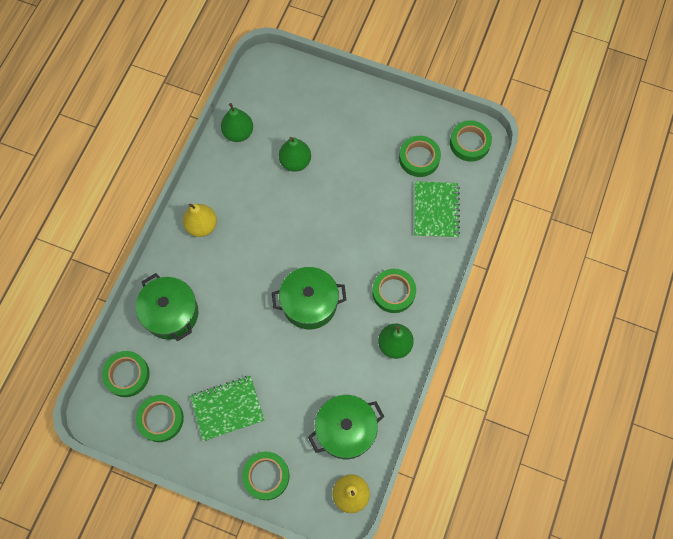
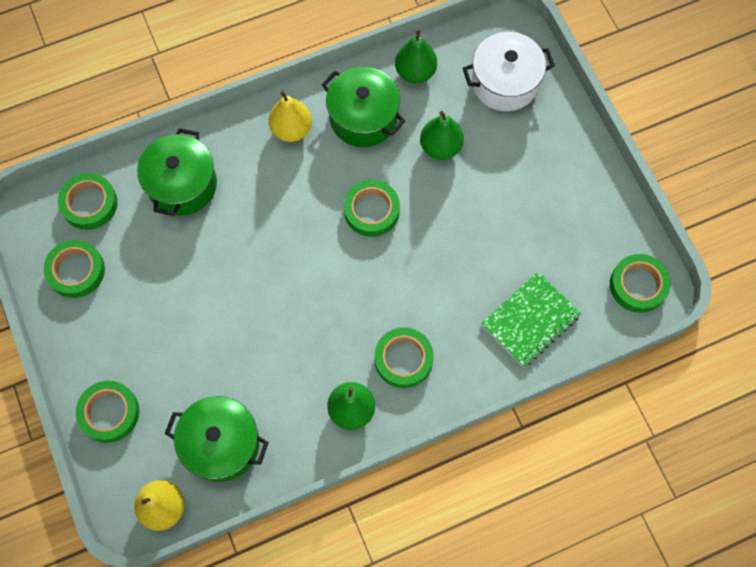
camera: 45 degrees right, 0 degrees up
(227, 408) = (140, 318): green notebook -> none
(293, 96) = (504, 83): none -> white pot
(309, 303) = (313, 293): green pot -> green pot (363, 117)
(419, 158) = (568, 253): green tape -> green tape (371, 211)

